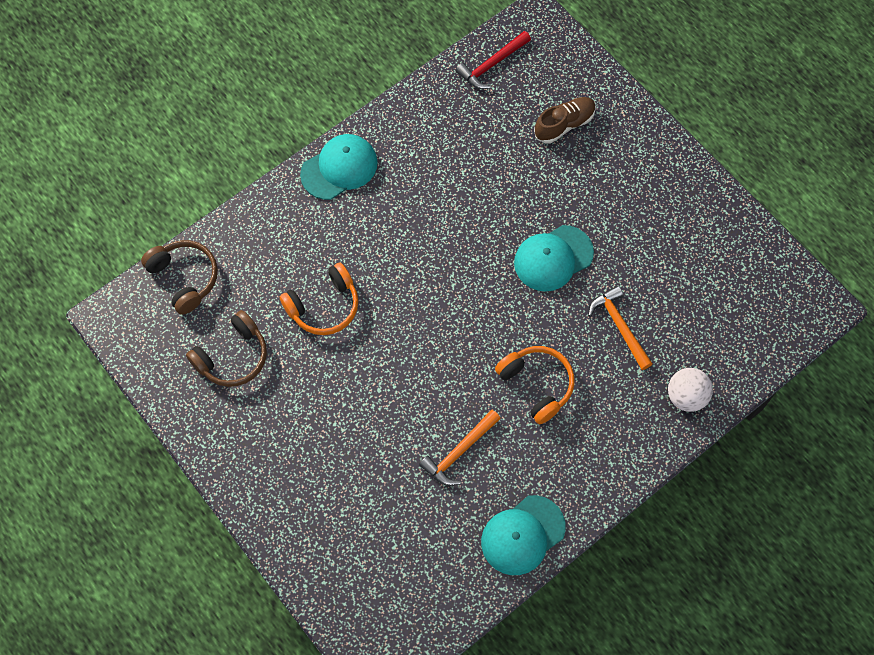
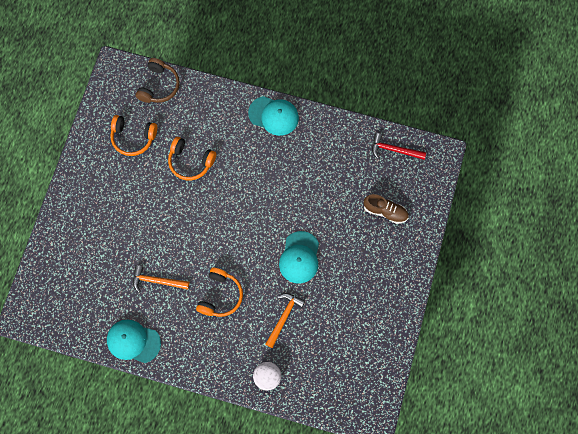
camera: 55 degrees right, 5 degrees up
(233, 357) = (133, 138): brown headphones -> orange headphones
(553, 258) = (299, 257): turquoise cap -> turquoise cap turned 105 degrees counterclockwise

